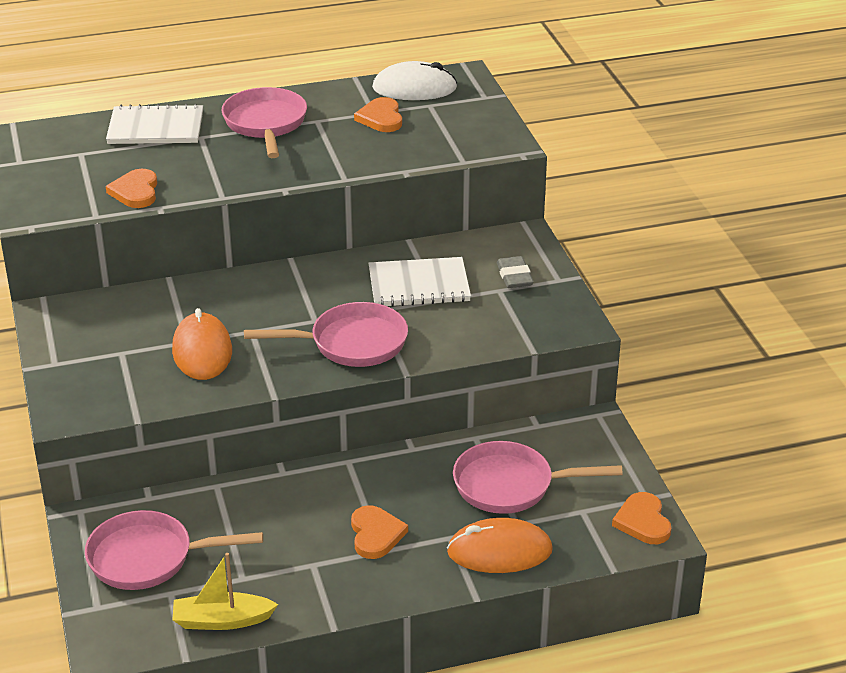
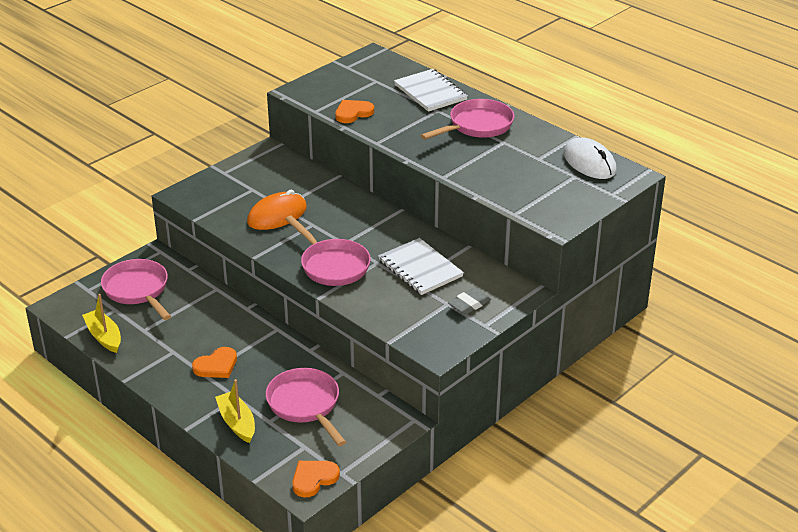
camera: 60 degrees right, 0 degrees up
(381, 118) = (534, 163): orange heart -> none
(499, 551) = (237, 423): orange mouse -> yellow boat

